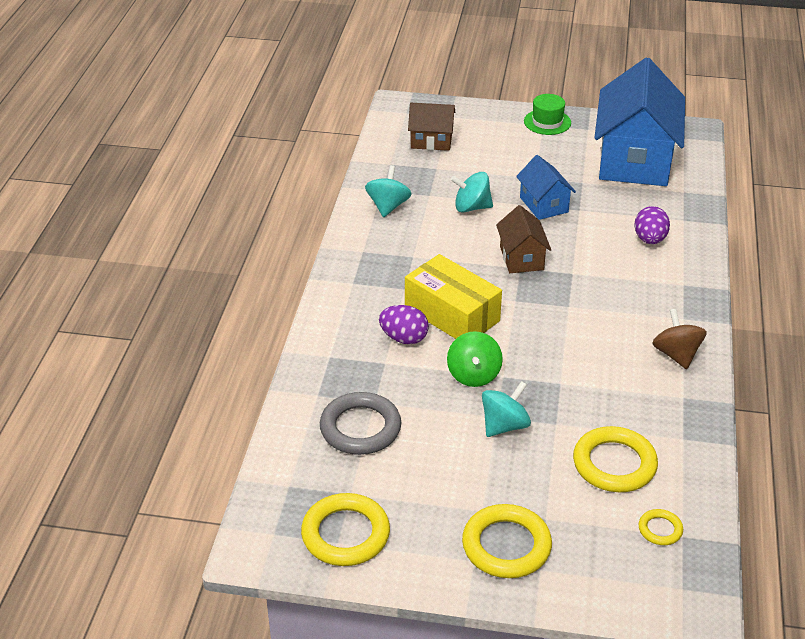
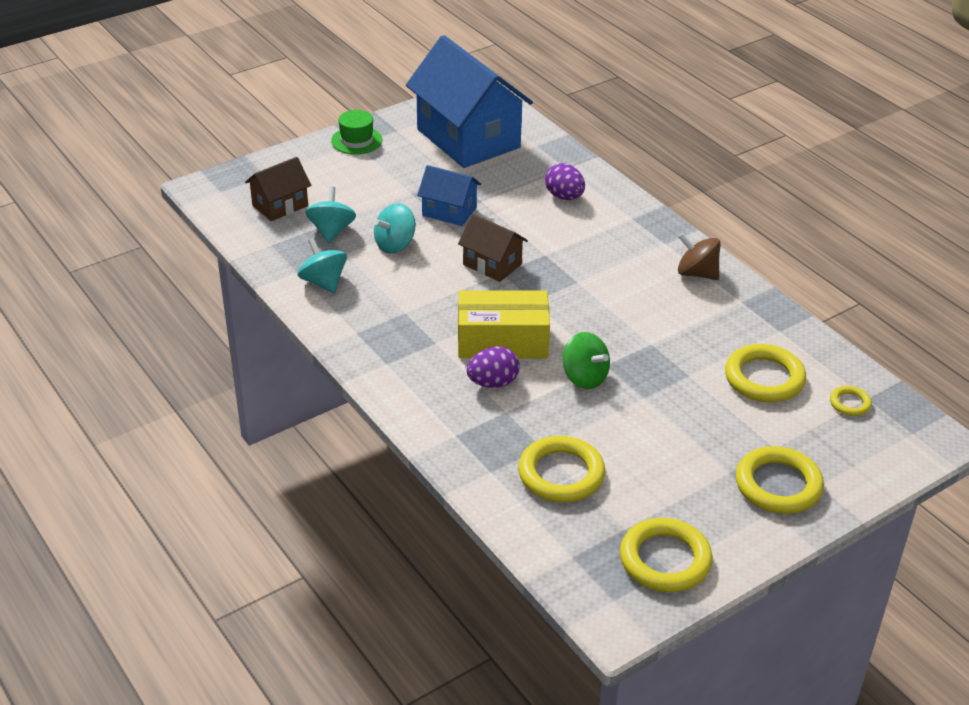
camera: 45 degrees left, 0 degrees up
(360, 428) = (561, 474): grey ring -> yellow ring
(504, 425) = (658, 400): turquoise spinning top -> turquoise spinning top (331, 231)

